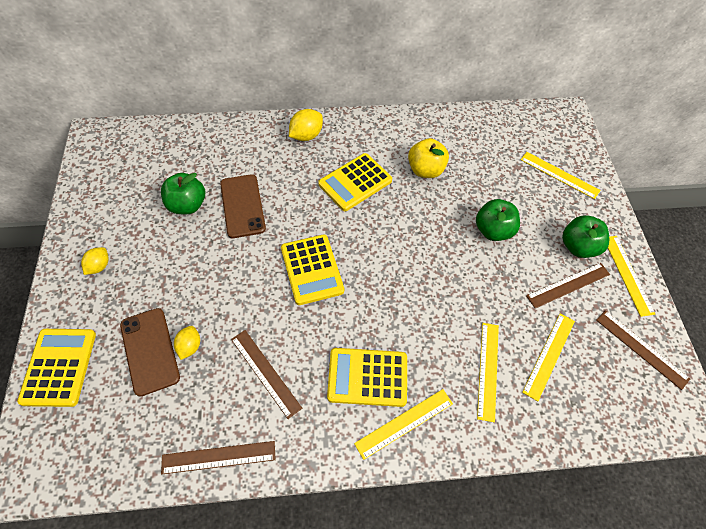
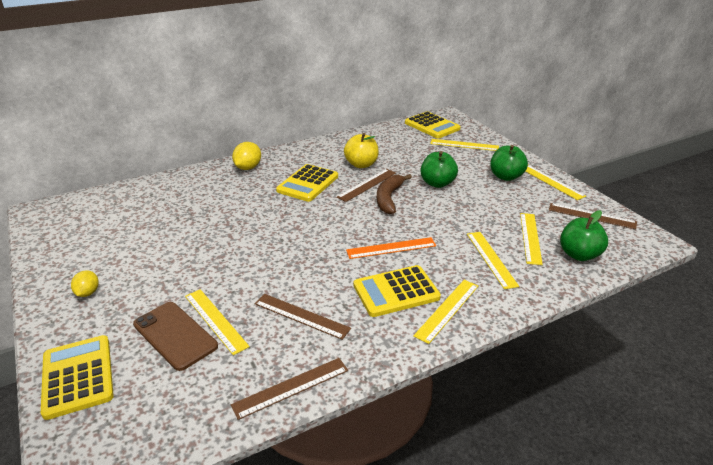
camera: 20 degrees left, 25 degrees down
(187, 205) = (160, 231): green apple -> green apple (579, 255)
(190, 346) = (215, 320): yellow lemon -> yellow ruler
(242, 206) = (215, 219): brown phone -> none
(312, 269) = (303, 241): yellow calculator -> yellow calculator (432, 126)
(393, 313) = (391, 248): none -> orange ruler
(428, 236) = (389, 198): none -> brown banana
(568, 285) = (514, 197): brown ruler -> brown ruler (367, 185)

